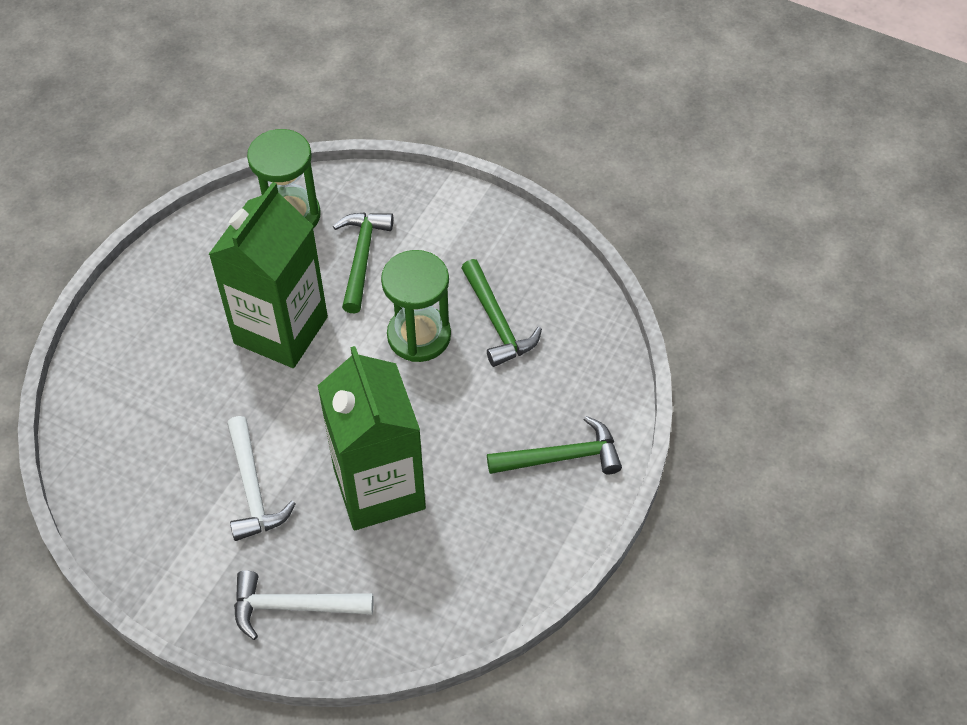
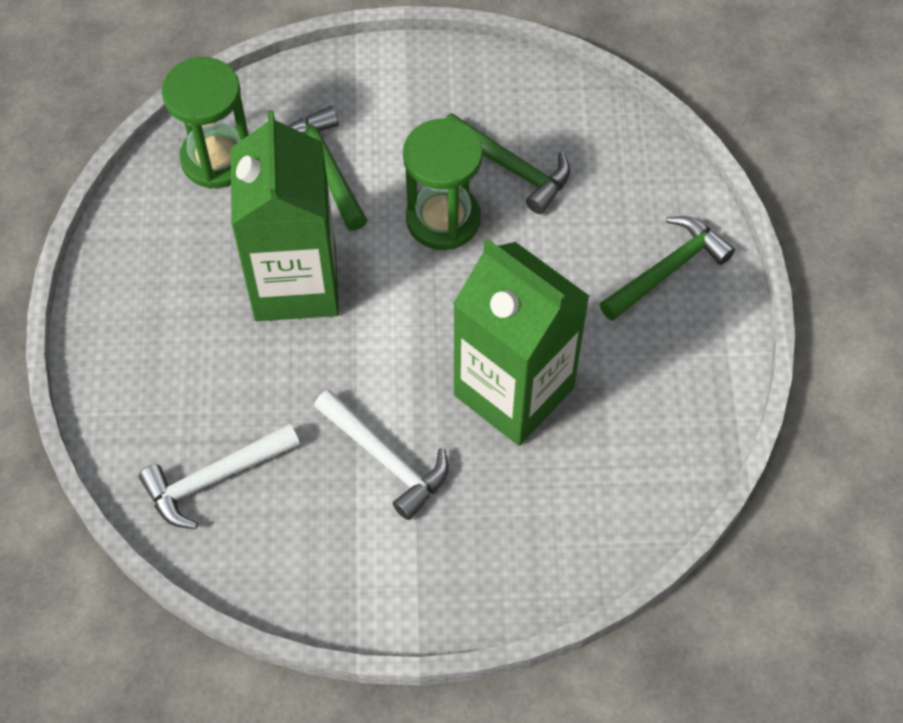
camera: 30 degrees left, 5 degrees up
(293, 606) = (513, 553): white hammer -> white hammer (214, 479)

